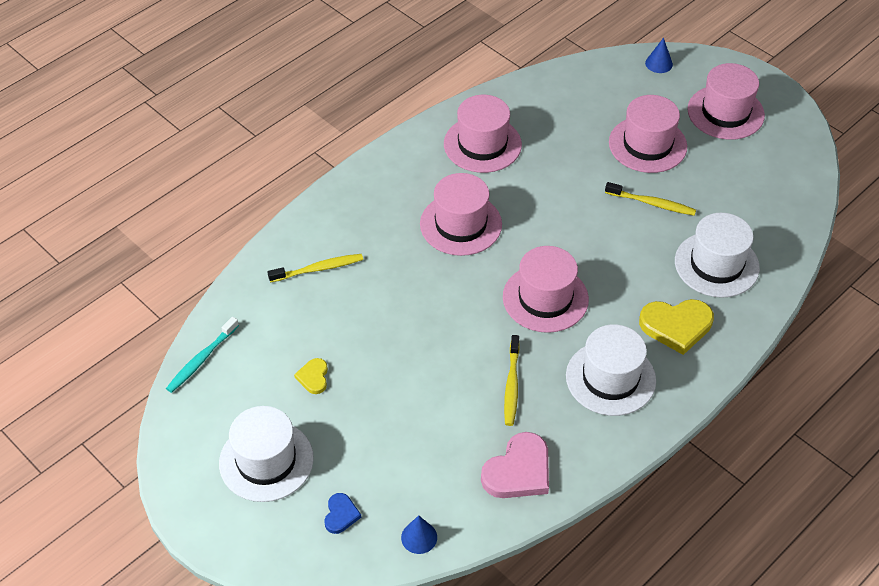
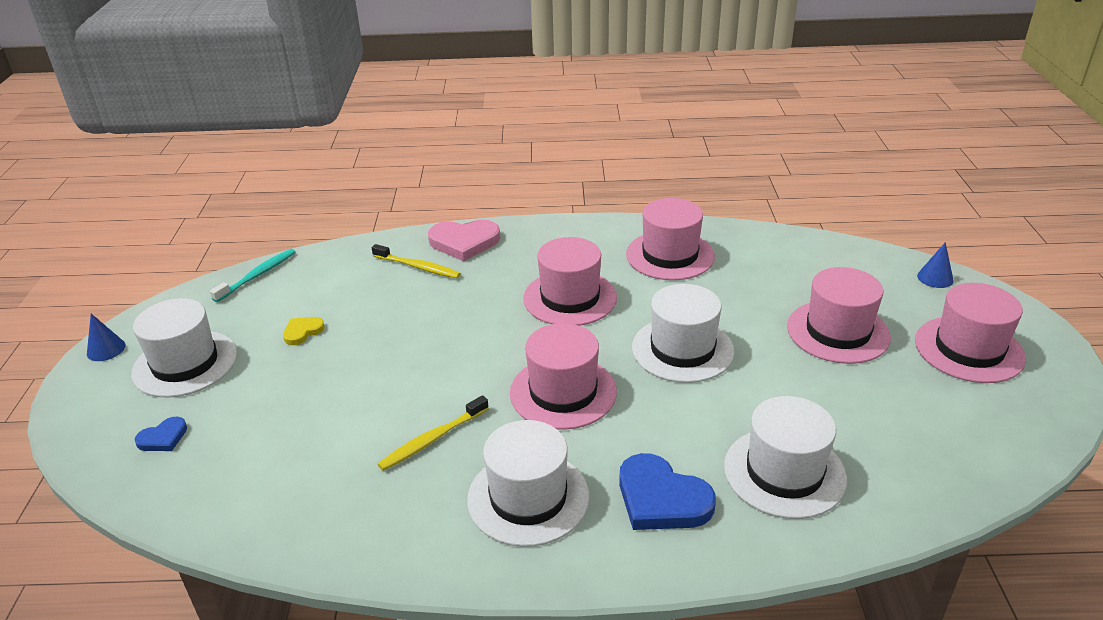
camera: 45 degrees right, 15 degrees down
(201, 359) = (257, 275): turquoise toothbrush -> turquoise toothbrush turned 135 degrees clockwise
(419, 537) = (180, 501): blue cone -> blue cone (106, 349)
(518, 471) = (332, 513): pink heart -> pink heart (464, 242)
(577, 218) = (682, 349): none -> white hat
(652, 203) = (778, 379): yellow toothbrush -> none
(676, 326) = (661, 498): yellow heart -> blue heart

